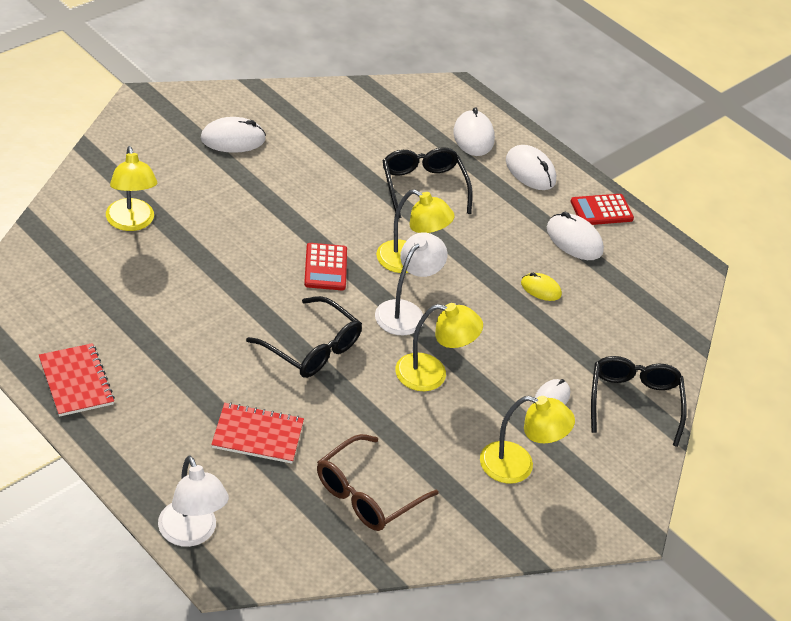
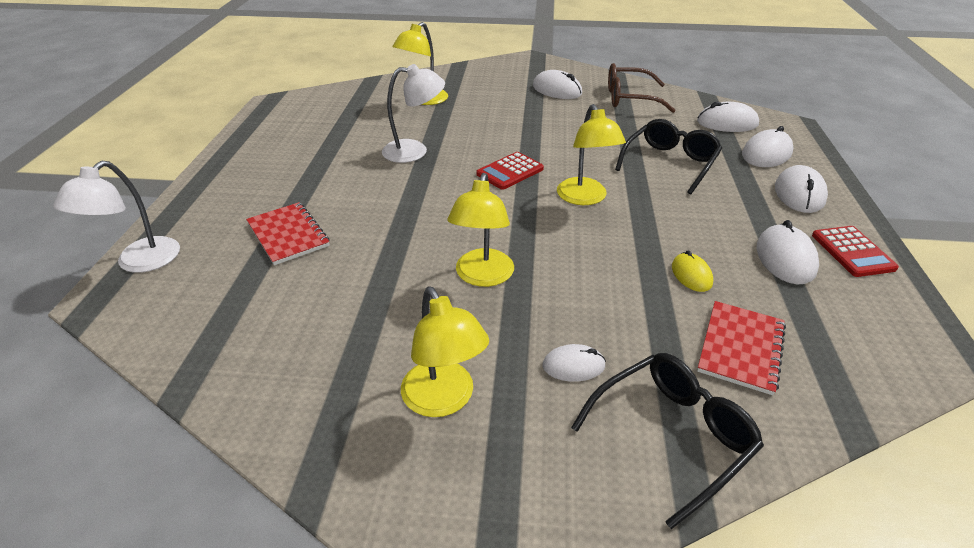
camera: 55 degrees right, 5 degrees down
(76, 381) = (252, 150): red notebook -> red notebook (741, 348)
(312, 348) = (418, 209): black glasses -> none
(367, 494) = (283, 323): brown glasses -> brown glasses (630, 98)
(406, 311) = (530, 225): white lamp -> white lamp (414, 151)
(413, 112) = (727, 123): none -> white mouse
(432, 374) = (482, 276): yellow lamp -> yellow lamp turned 45 degrees clockwise
(601, 210) = (852, 252): red calculator -> red calculator turned 135 degrees counterclockwise

